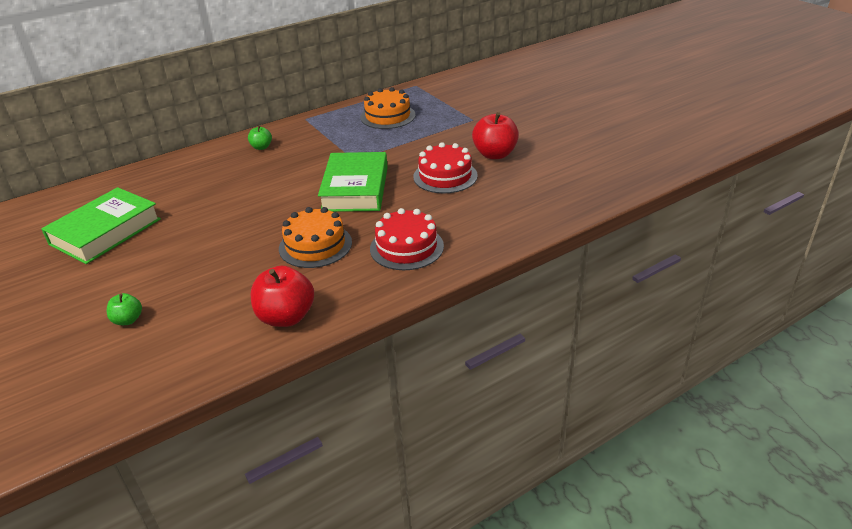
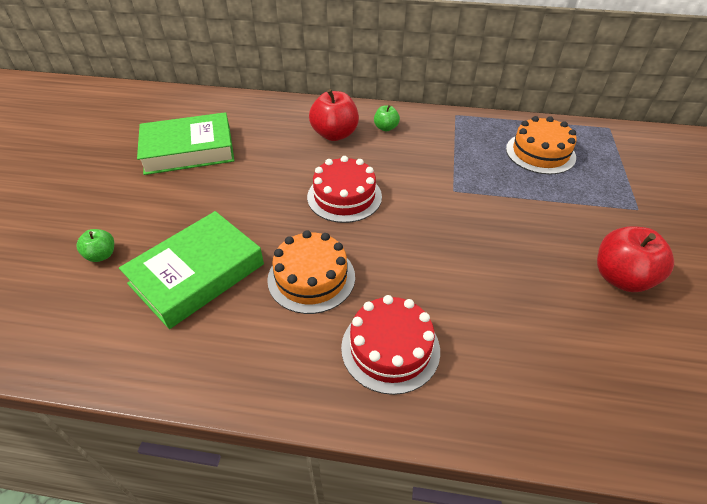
camera: 40 degrees right, 10 degrees up
(286, 317) = (196, 352): red apple -> red apple (335, 134)
(355, 188) = (418, 229): green book -> green book (197, 274)
(445, 176) = (529, 272): red cake -> red cake (344, 196)

